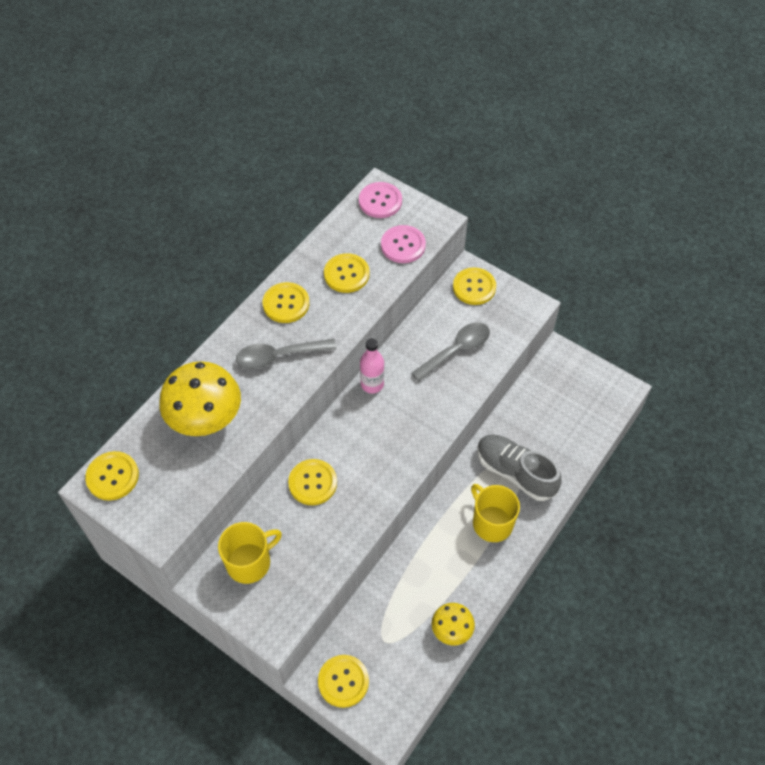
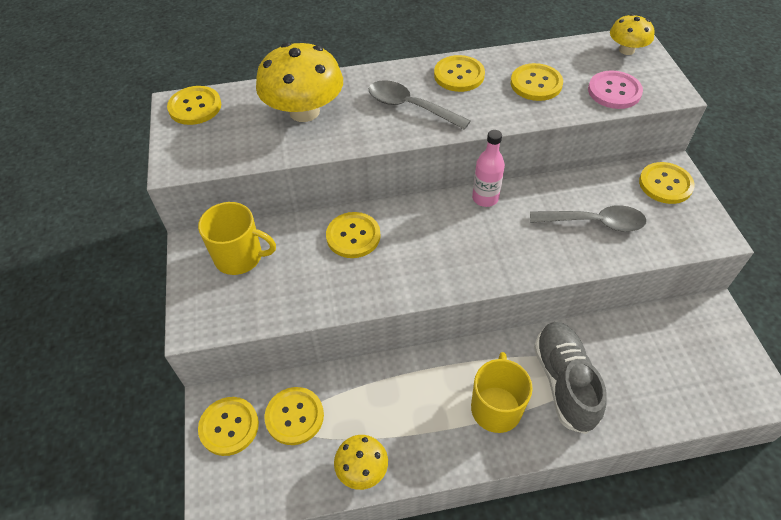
camera: 45 degrees right, 5 degrees down
(378, 637) = (294, 416): none -> yellow button
(380, 201) = (626, 50): pink button -> yellow mushroom

